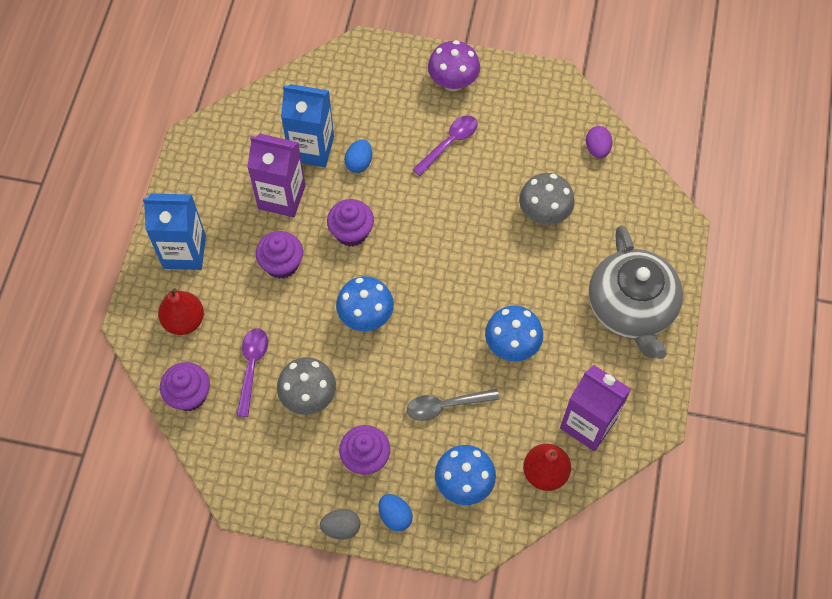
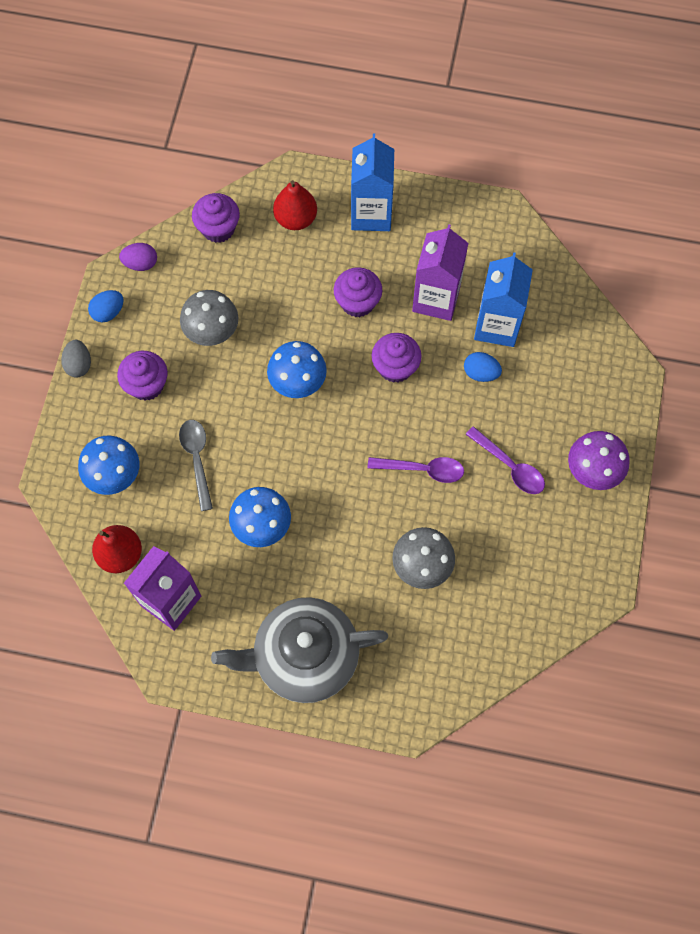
camera: 90 degrees right, 5 degrees up
(252, 367) = (245, 280): purple spoon -> purple spoon (422, 469)
(395, 516) = (86, 412): blue egg -> blue egg (108, 312)
(597, 149) = (509, 631): purple egg -> purple egg (141, 263)

